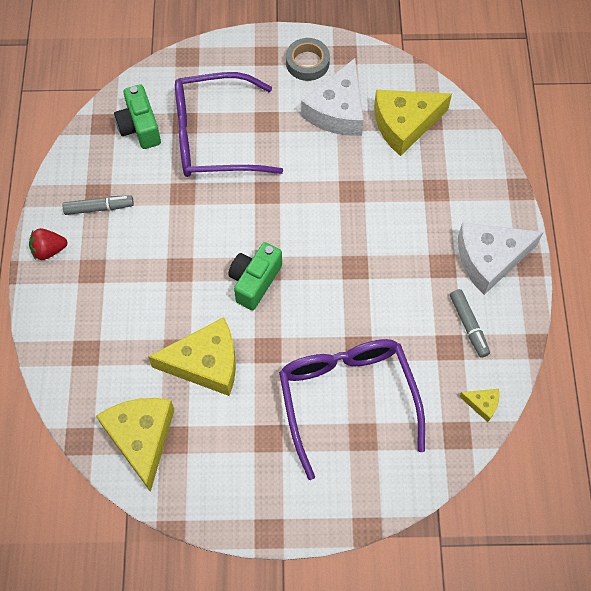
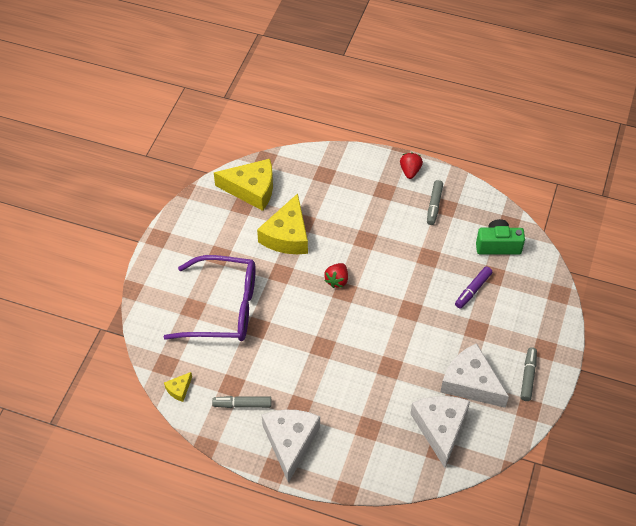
camera: 110 degrees right, 10 degrees down
(214, 137) = (473, 290): purple glasses -> purple marker
(254, 281) = (337, 280): green camera -> red strawberry
(307, 63) = (528, 377): grey tape -> grey marker
(404, 124) = (440, 428): yellow cheese -> white cheese

